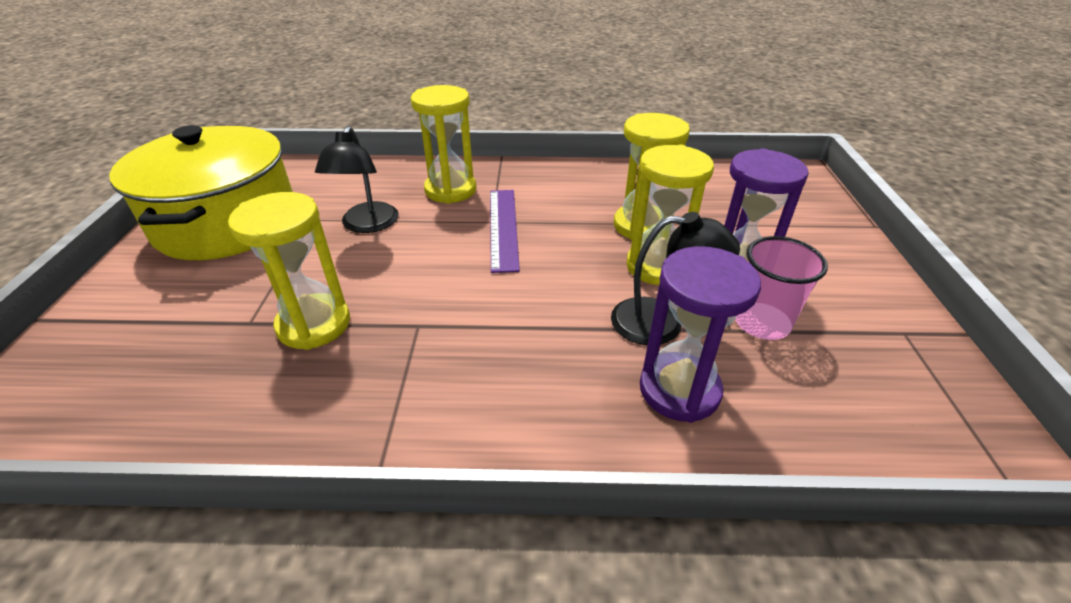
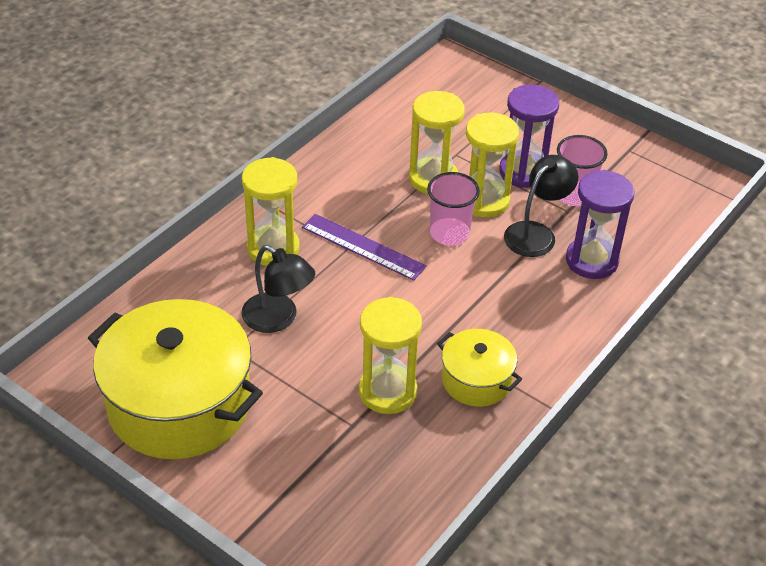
camera: 55 degrees left, 5 degrees up
(378, 382) = (476, 380): none -> yellow pot
(582, 265) = (449, 233): none -> pink cup

